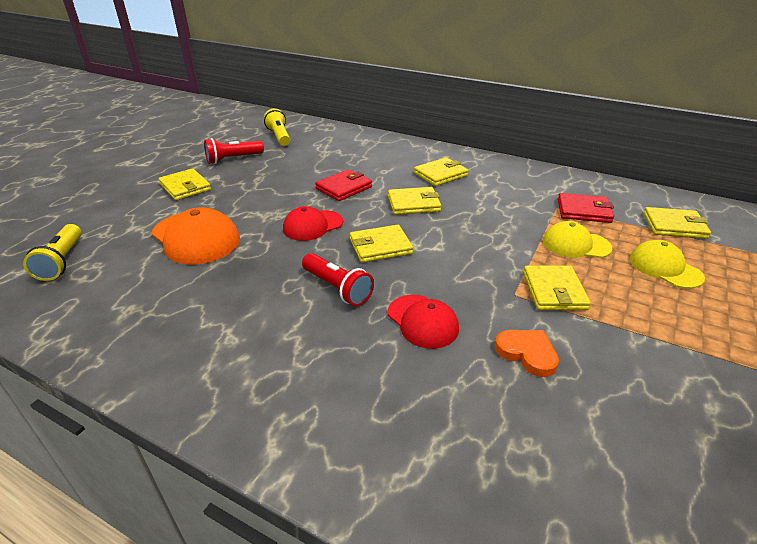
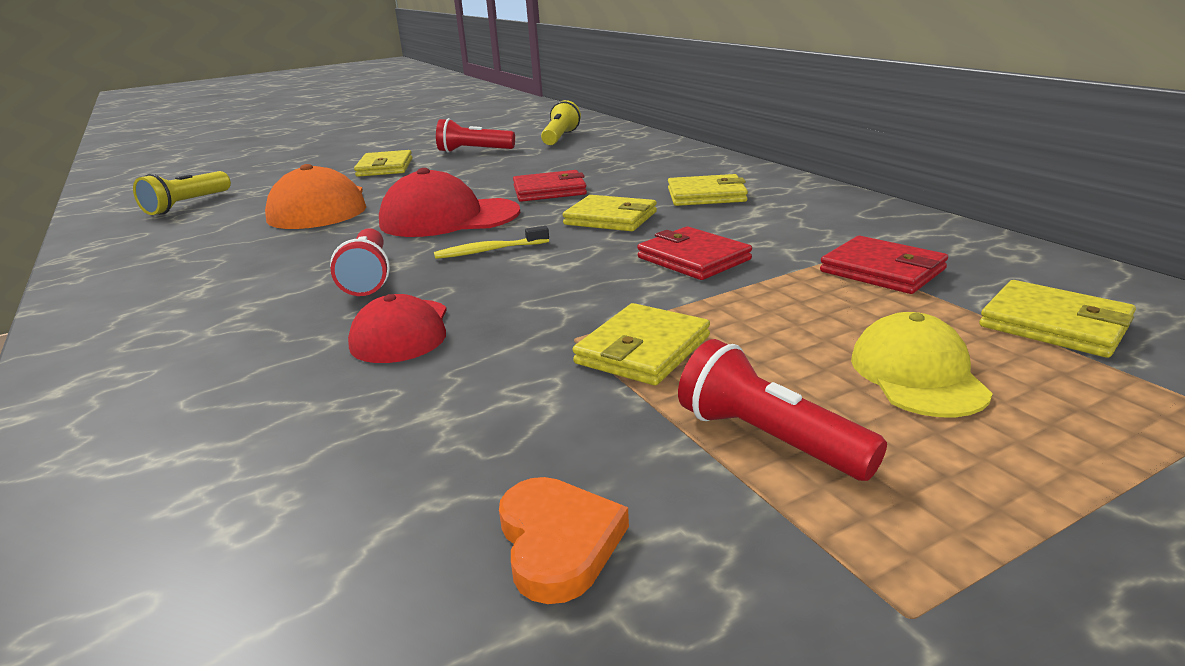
camera: 35 degrees right, 10 degrees down
(312, 225) = (449, 218): red cap -> red cap, size x1.55
(380, 246) = (489, 251): yellow wallet -> yellow toothbrush
(496, 224) = (693, 258): none -> red wallet
(527, 353) = (467, 404): orange heart -> orange heart (558, 542)
(576, 244) = (787, 306): yellow cap -> none
(661, 321) = (769, 439): none -> red flashlight

